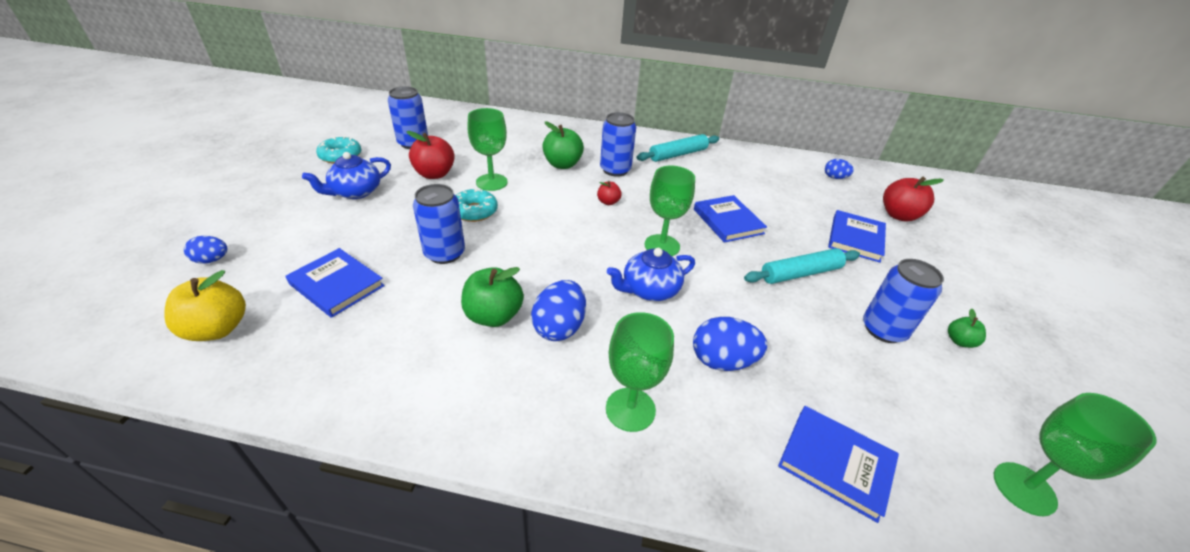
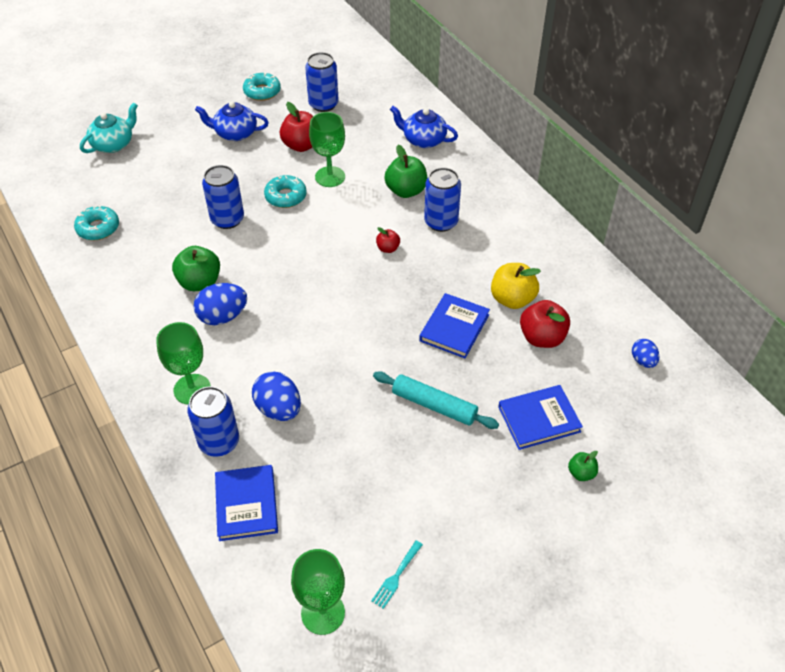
camera: 50 degrees right, 10 degrees up
(212, 260) = (113, 144): blue egg -> turquoise teapot
(218, 329) = (76, 195): yellow apple -> yellow apple (512, 299)
(297, 342) = (98, 228): none -> turquoise donut
(337, 285) = (150, 203): blue book -> none
(649, 290) = (309, 334): blue teapot -> blue teapot (423, 140)
(662, 246) = (369, 310): green goblet -> none
(678, 154) = (524, 240): turquoise rolling pin -> none
(883, 329) = (418, 484): blue can -> blue can (219, 442)
(899, 215) = (630, 435): red apple -> red apple (542, 337)
(959, 341) = (459, 537): green apple -> green apple (581, 473)
(991, 405) = (396, 576): none -> turquoise fork

